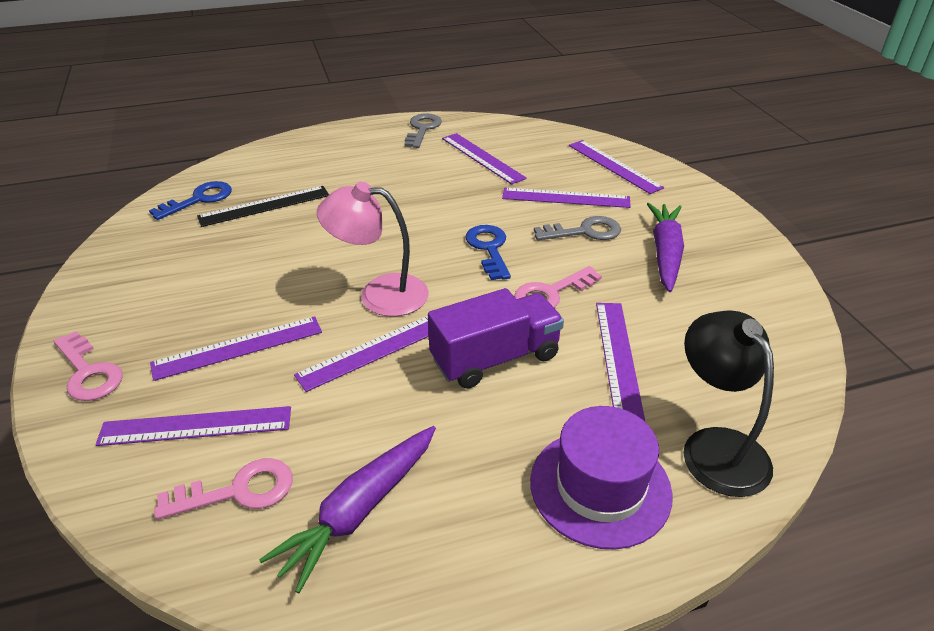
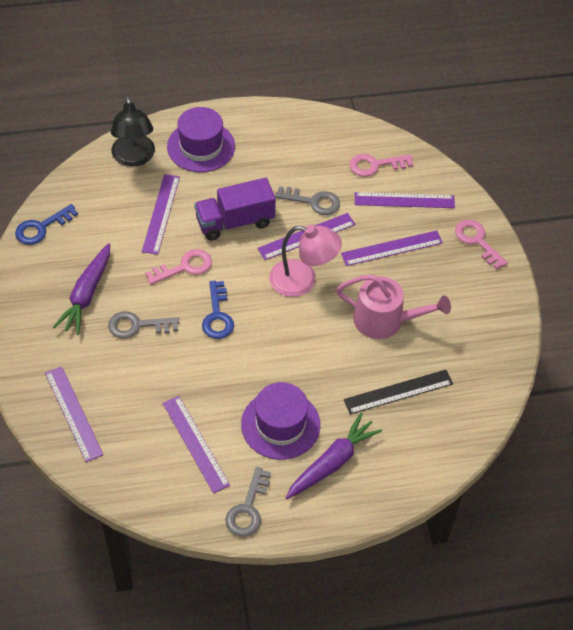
camera: 175 degrees left, 15 degrees up
(199, 199) = (457, 408): blue key -> blue key (41, 228)
(268, 263) = (384, 320): none -> pink watering can
(359, 510) = (317, 150): purple carrot -> purple carrot (332, 462)
(366, 404) = (313, 201): none -> grey key
(398, 175) = (280, 424): none -> purple hat
(566, 198) = (137, 370): purple ruler -> none

